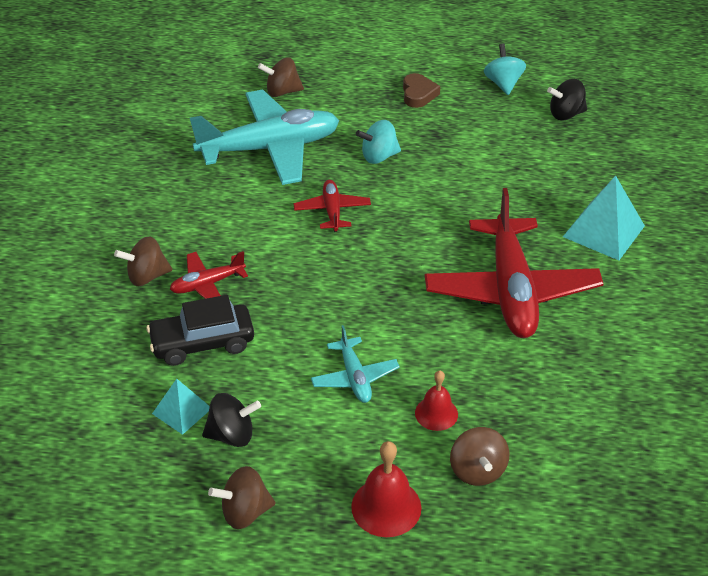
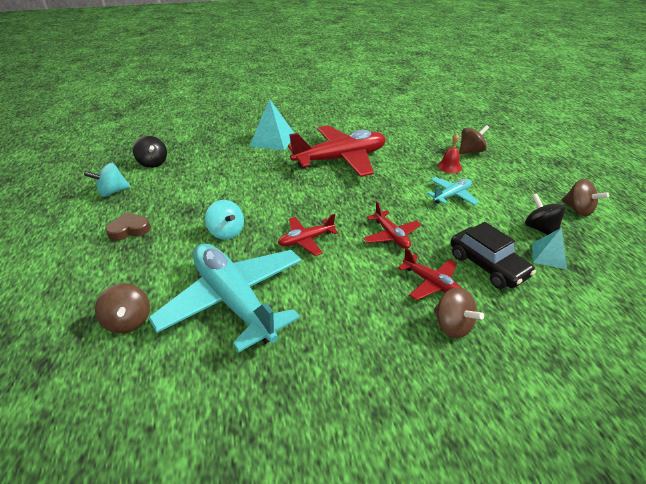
camera: 110 degrees left, 5 degrees down
(301, 281) = (391, 235): none -> red plane
(386, 507) = (519, 170): red bell -> none

